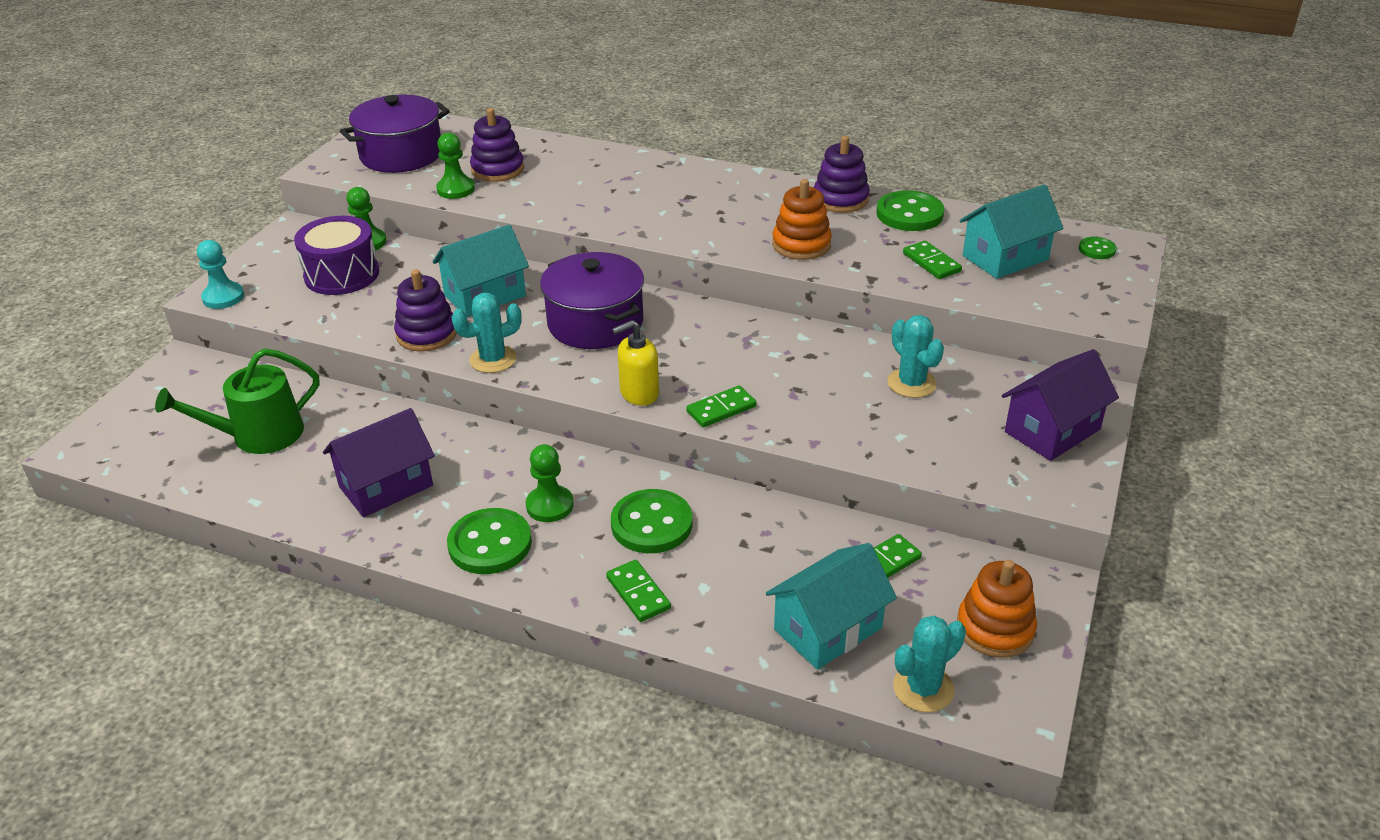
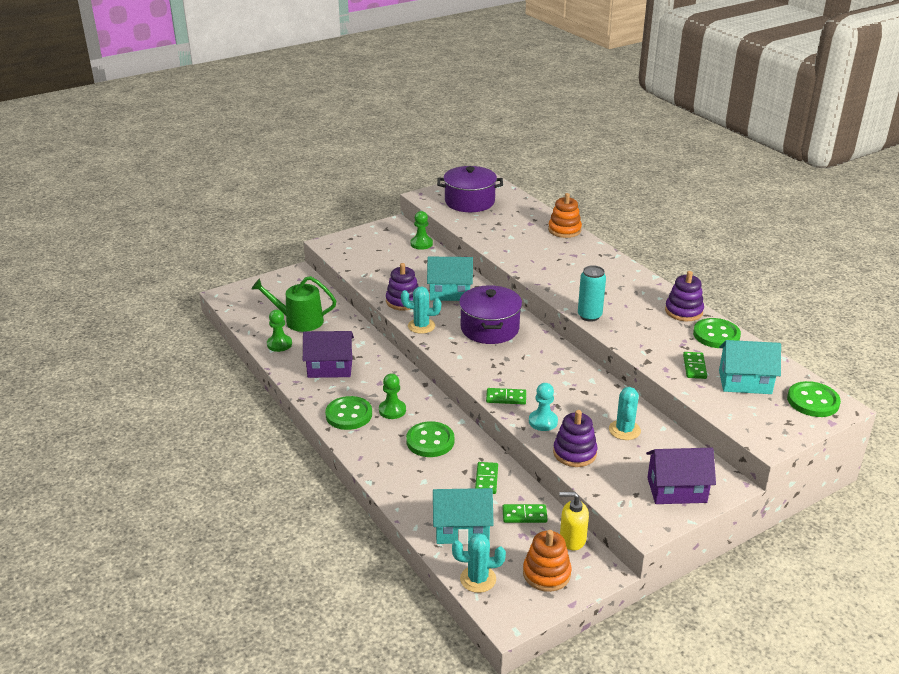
camera: 35 degrees right, 5 degrees down
(223, 297) = (331, 247): turquoise pawn -> turquoise pawn (543, 421)
(342, 274) = (394, 256): purple drum -> none
(456, 189) = (477, 230): green pawn -> green pawn (279, 344)
(497, 169) = (510, 226): purple stacking toy -> purple stacking toy (574, 453)
(638, 593) = (391, 468): green domino -> green domino (486, 479)
(639, 393) = (473, 372): yellow soap dispenser -> yellow soap dispenser (572, 539)
(737, 249) = (589, 316): none -> turquoise can
(801, 245) = (629, 328): orange stacking toy -> orange stacking toy (564, 230)
(1097, 249) = (813, 401): green button -> green button, size x1.95

